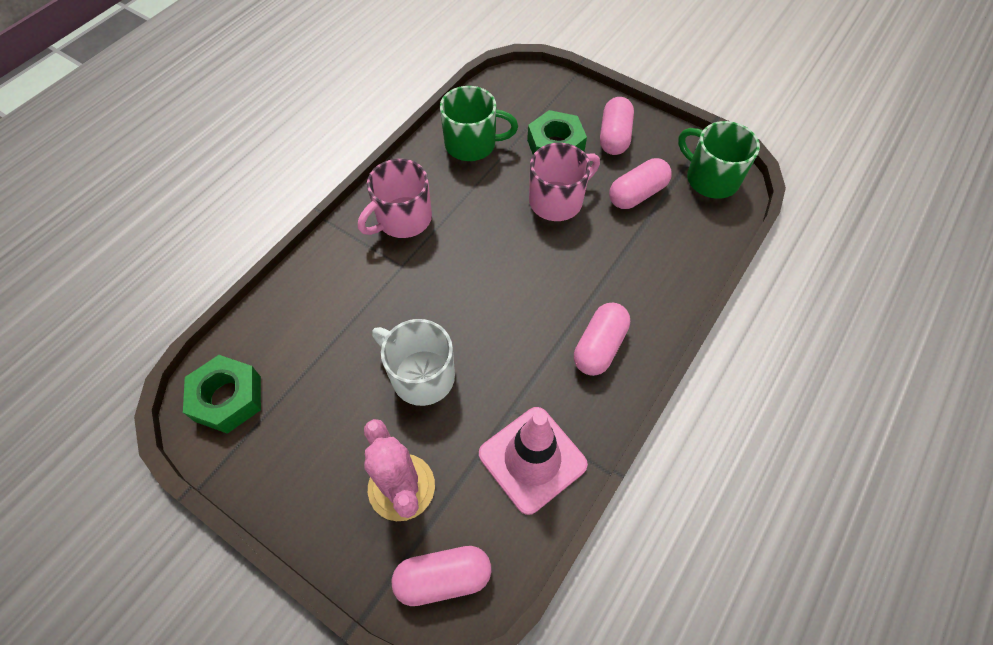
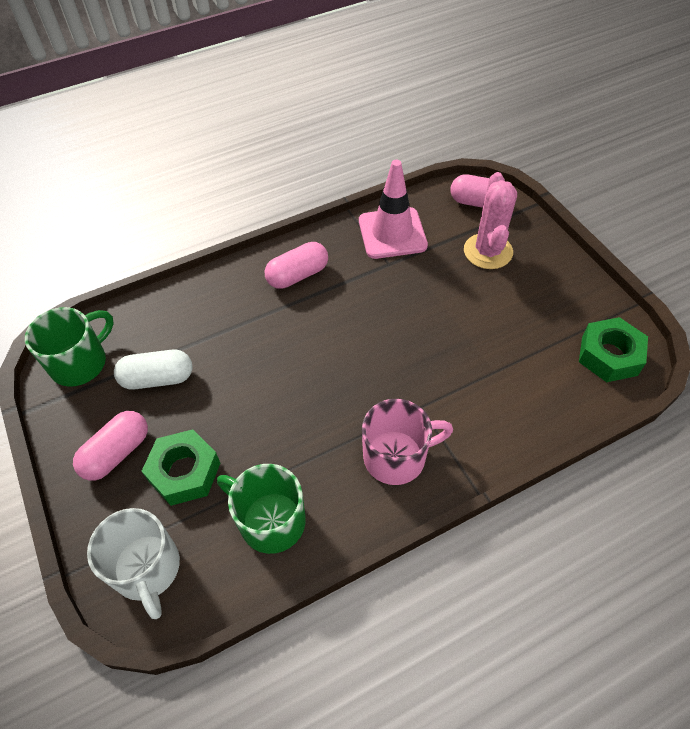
camera: 150 degrees left, 5 degrees down
(421, 376) = (444, 309): white mug -> white mug (147, 569)
(557, 201) = (234, 406): pink mug -> none
(637, 194) = (158, 378): pink capsule -> white capsule
(710, 179) = (80, 363): green mug -> green mug turned 120 degrees counterclockwise

